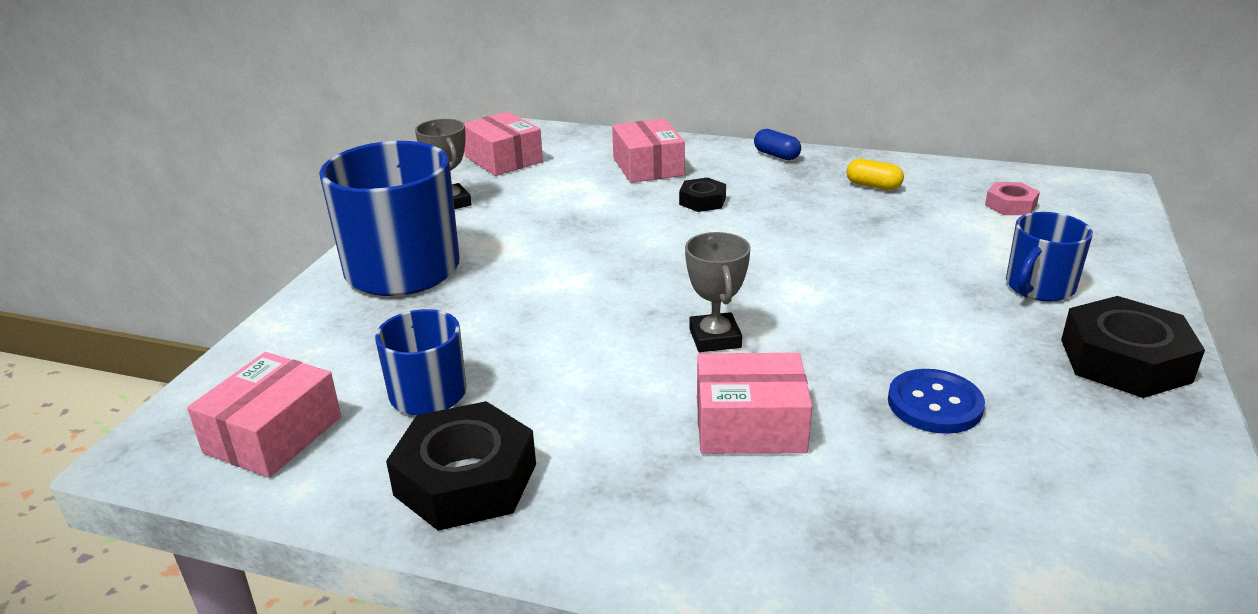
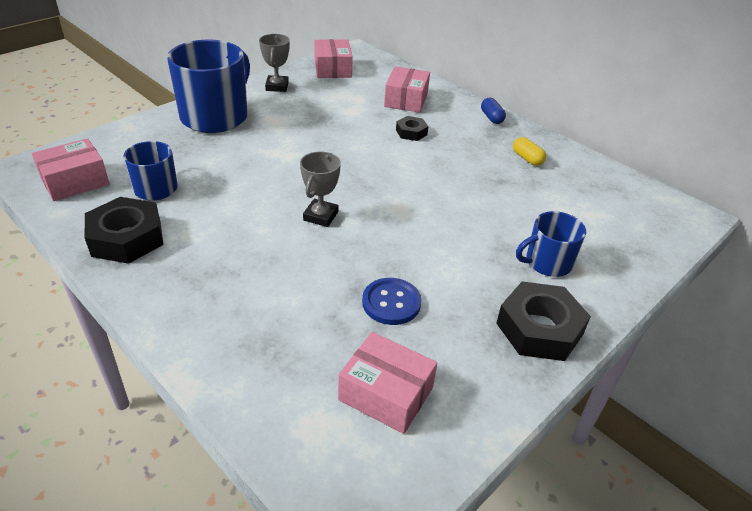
camera: 25 degrees right, 10 degrees up
(750, 425) = (282, 270): pink box -> pink box (386, 393)
(1010, 205) = (602, 203): pink nut -> none

